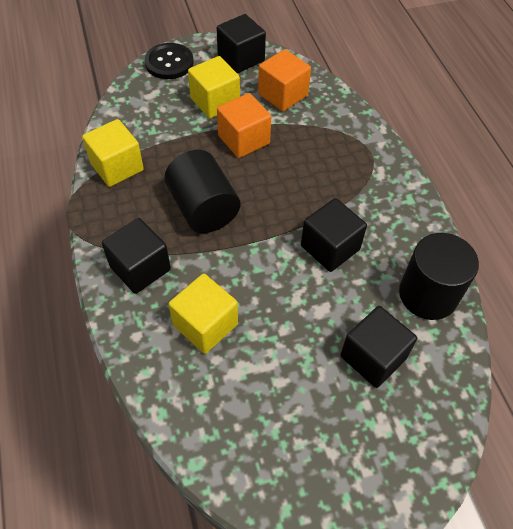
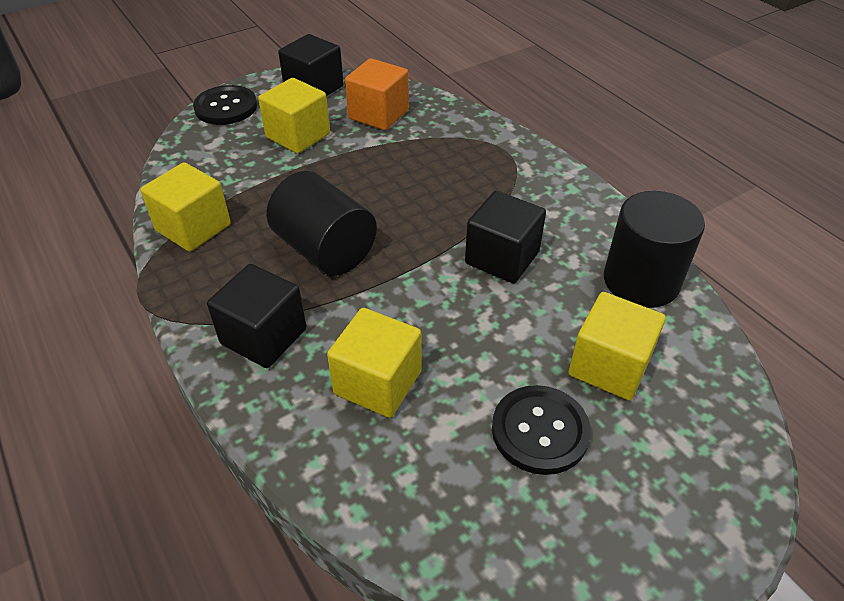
camera: 15 degrees left, 10 degrees down
(244, 139) = (349, 167): orange cube -> none
(303, 392) = (540, 431): none -> black button
(373, 357) = (609, 366): black cube -> yellow cube

